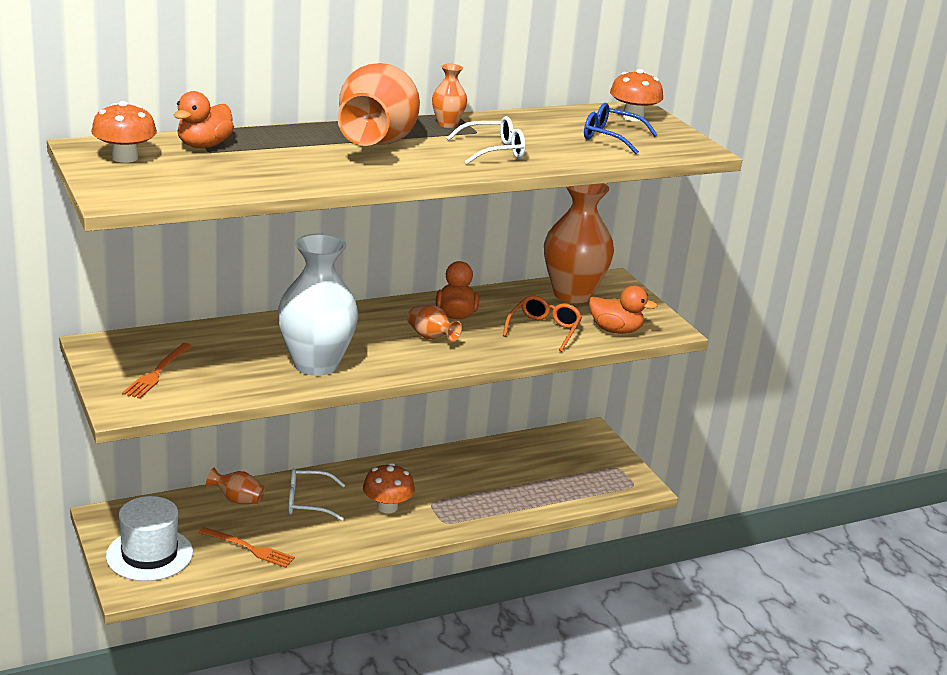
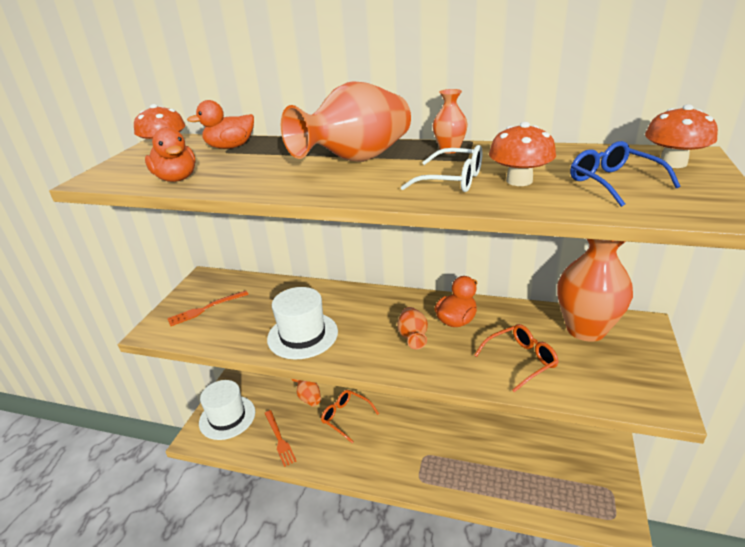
camera: 45 degrees right, 5 degrees up
(307, 502) = (345, 417): white glasses -> orange glasses
(316, 364) = (302, 335): white vase -> white hat
(387, 507) = (391, 445): orange mushroom -> orange mushroom (519, 181)
(615, 330) = (596, 385): orange duck -> orange duck (176, 179)

